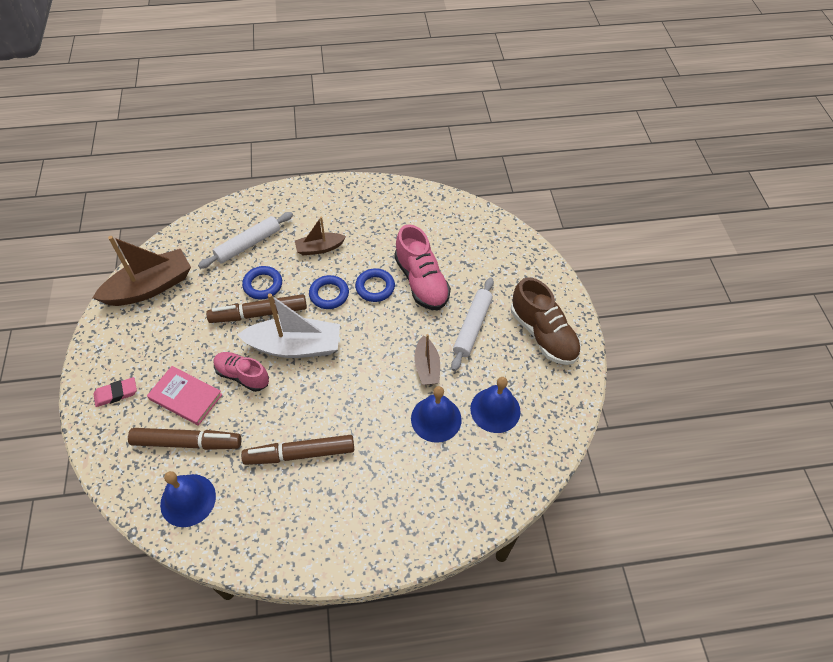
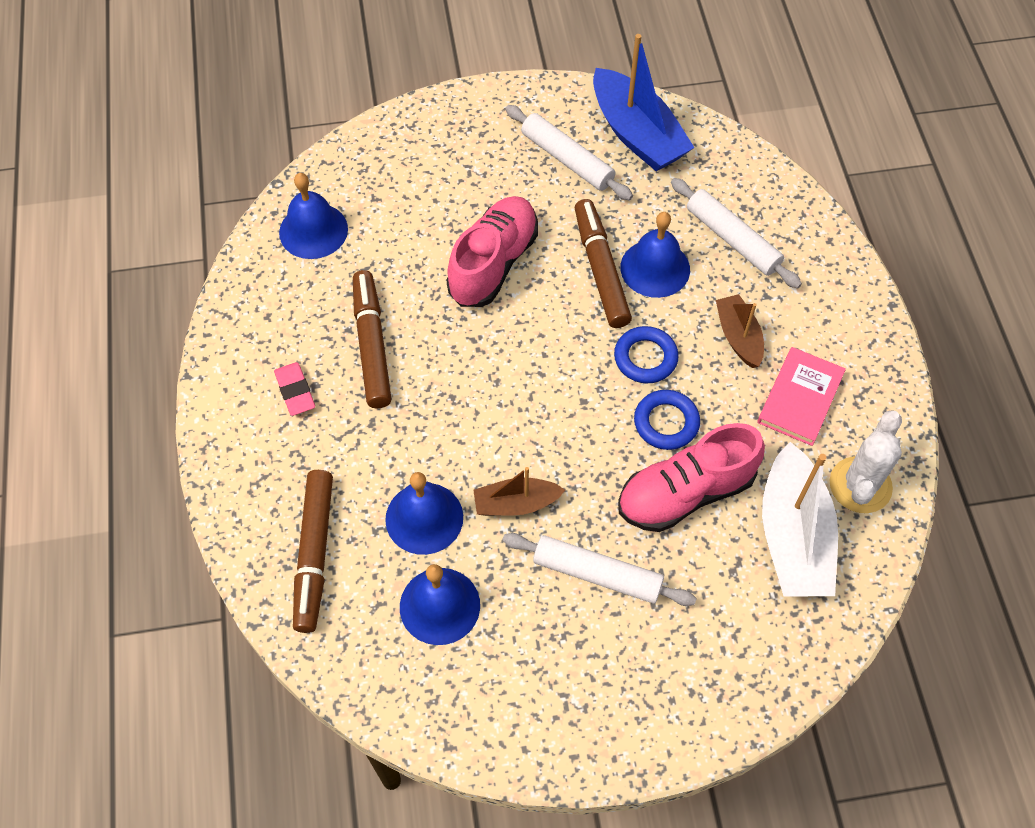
camera: 90 degrees right, 5 degrees up
(116, 393) = (463, 131): pink eraser -> pink eraser (295, 391)
(150, 287) = (637, 134): brown boat -> blue boat
(161, 328) = (567, 159): none -> white rolling pin
(185, 397) = (459, 204): pink book -> pink book (800, 398)
(187, 442) = (391, 217): brown marker -> brown marker (314, 554)
(242, 375) = (493, 263): pink shoe -> pink shoe, size x1.52
(263, 285) = (655, 268): blue ring -> blue bell
(295, 346) = (545, 322): white boat -> white boat (793, 536)
(418, 206) = (860, 485): none -> white cactus
(543, 334) = (589, 693): brown shoe -> none

